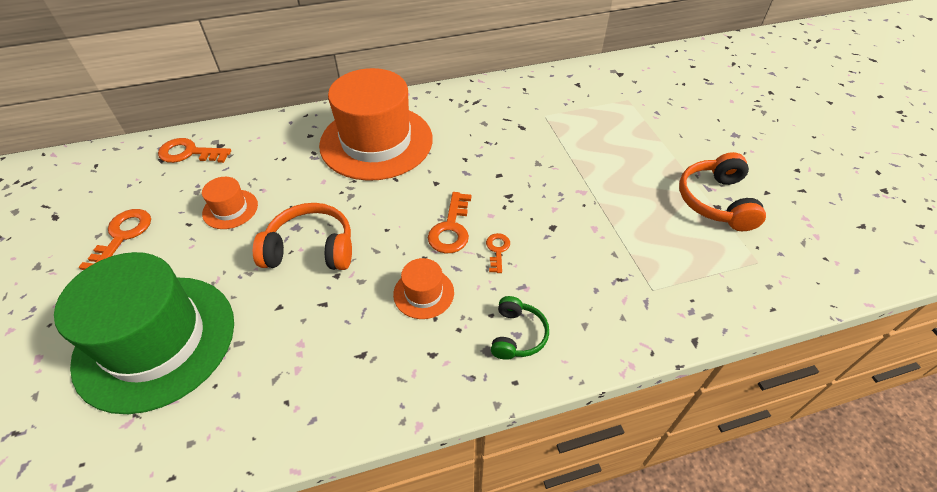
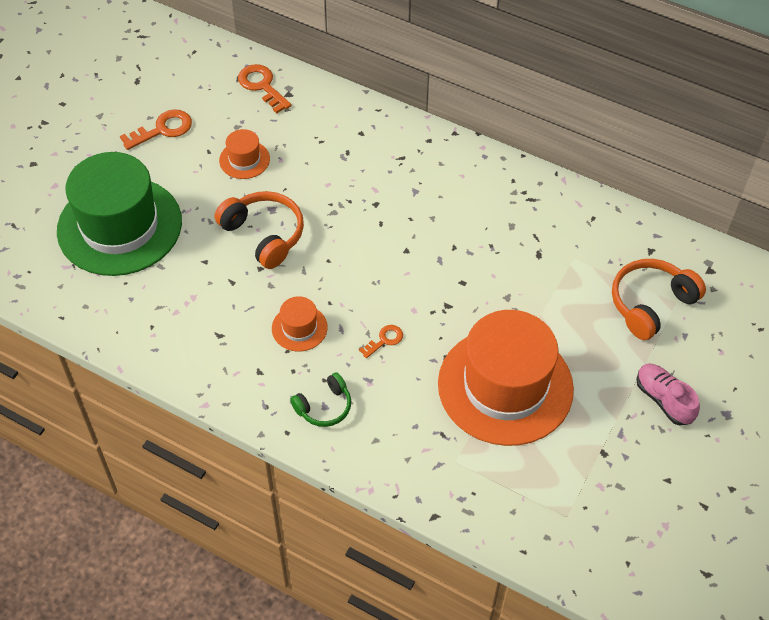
camera: 45 degrees right, 5 degrees up
(376, 142) = (404, 178): orange hat -> orange hat (505, 386)
(451, 228) = (373, 297): orange key -> none
(698, 152) = (663, 400): none -> pink shoe
(716, 201) = (609, 449): orange headphones -> orange headphones (650, 304)

